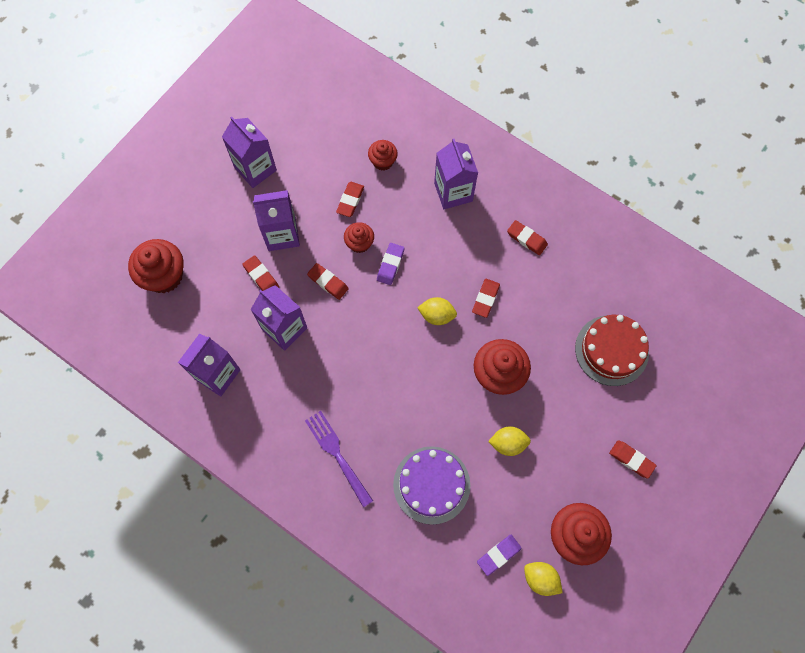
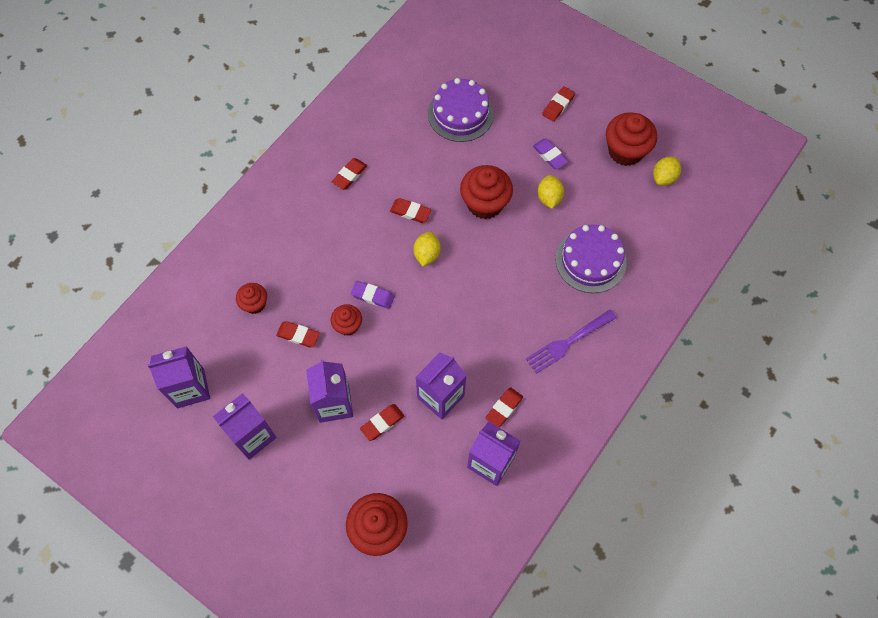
camera: 90 degrees left, 5 degrees down
(328, 282) = (390, 355): red eraser -> red eraser (504, 408)
(453, 192) = (295, 238): purple carton -> purple carton (190, 388)
(498, 555) = (647, 208): purple eraser -> purple eraser (550, 155)
(611, 350) = (460, 114): red cake -> purple cake

